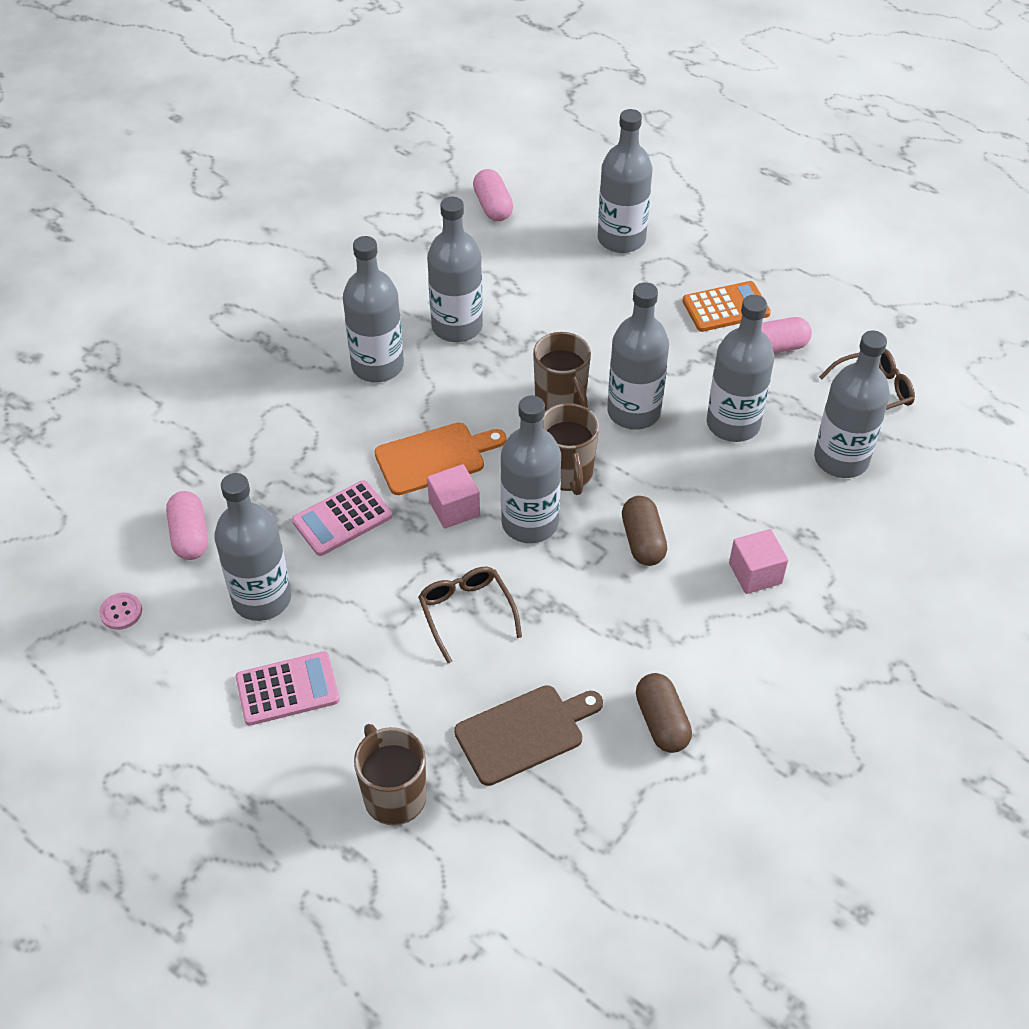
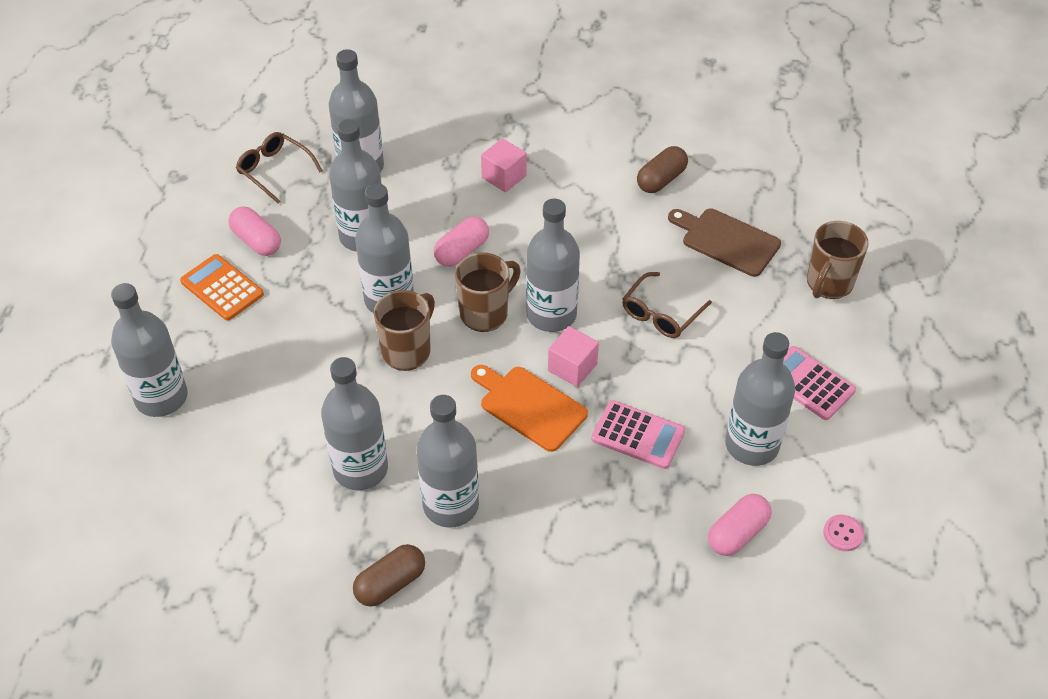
camera: 120 degrees left, 0 degrees up
(493, 206) = (160, 527): pink capsule -> pink capsule (462, 251)
(642, 541) = (519, 244): brown capsule -> brown capsule (390, 584)

